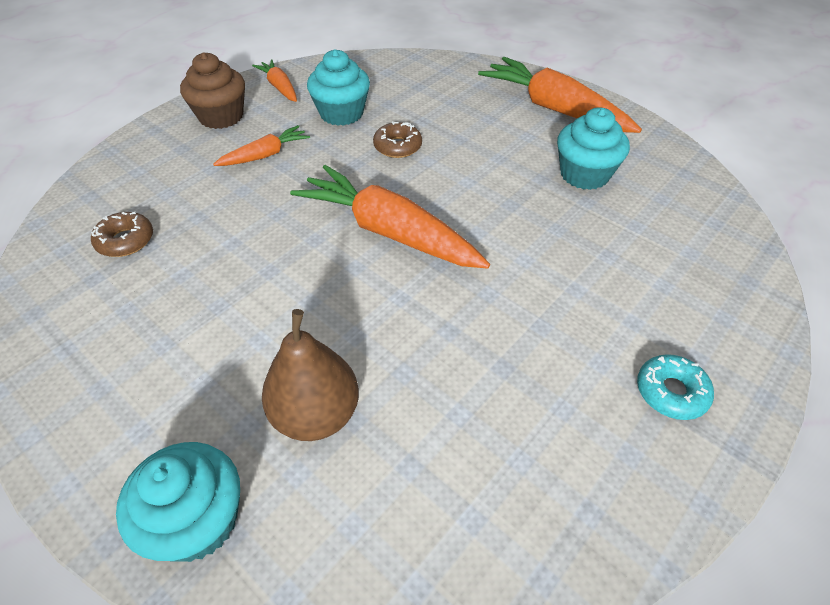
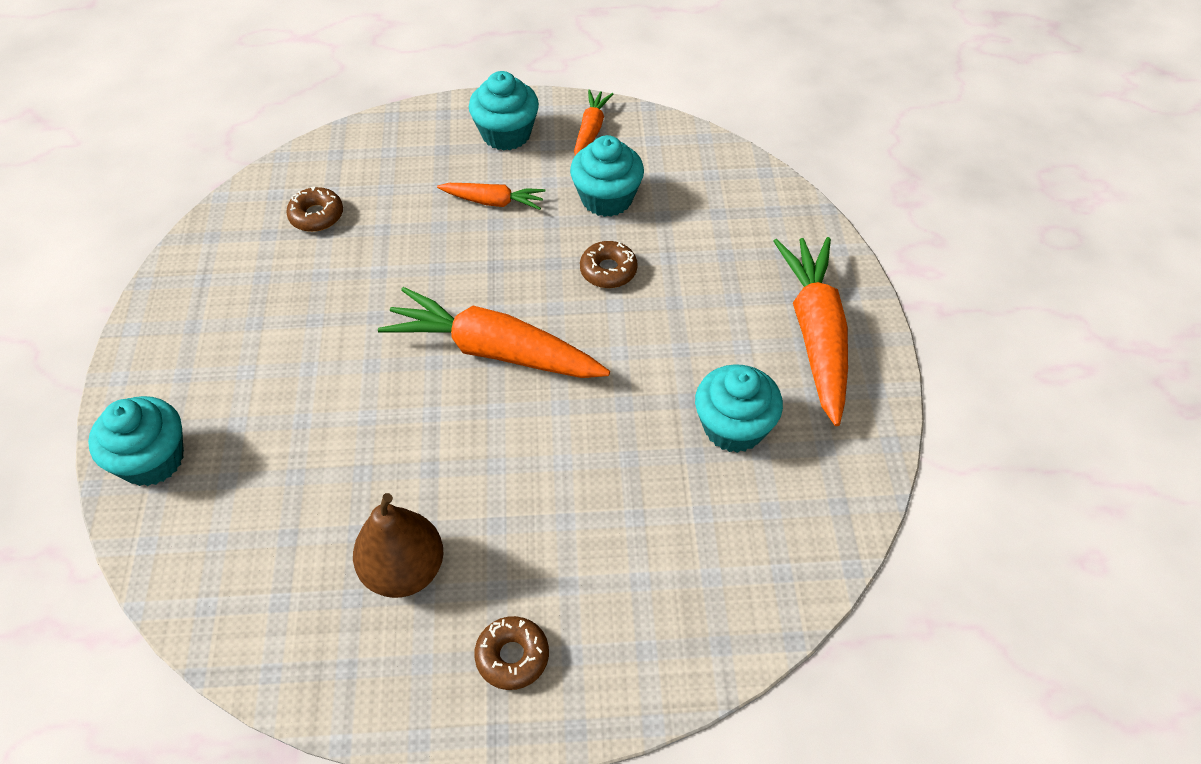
camera: 45 degrees right, 5 degrees up
(221, 117) = (506, 134): brown cupcake -> turquoise cupcake
(316, 414) = (279, 452): brown pear -> brown pear (404, 570)
(389, 232) = (494, 351): orange carrot -> orange carrot turned 60 degrees counterclockwise
(671, 392) = (512, 656): turquoise donut -> brown donut

